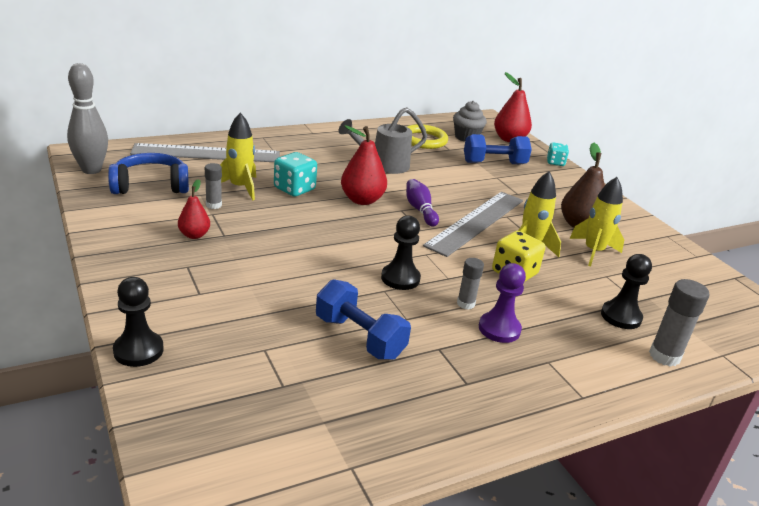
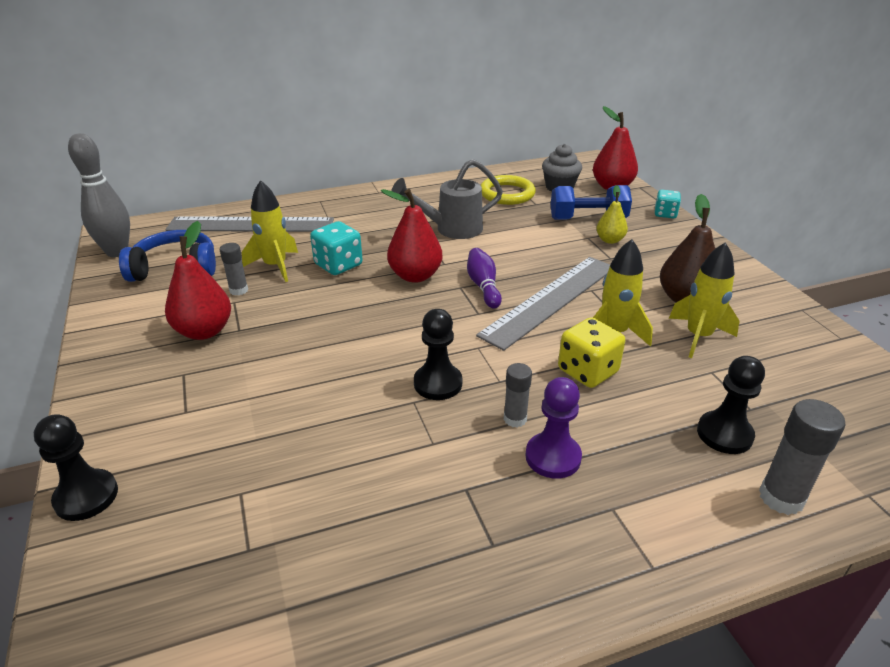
camera: 10 degrees right, 5 degrees up
(194, 235) = (204, 331): red pear -> red pear, size x1.66
(360, 337) = (366, 473): blue dumbbell -> none
(514, 180) = (610, 240): none -> yellow pear

